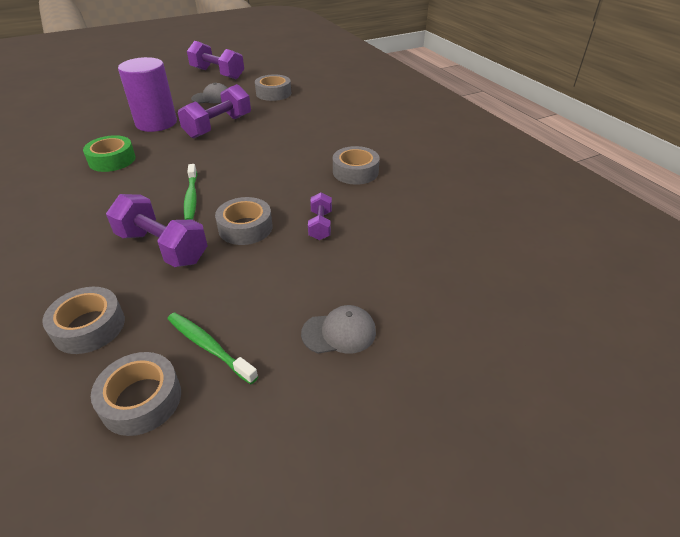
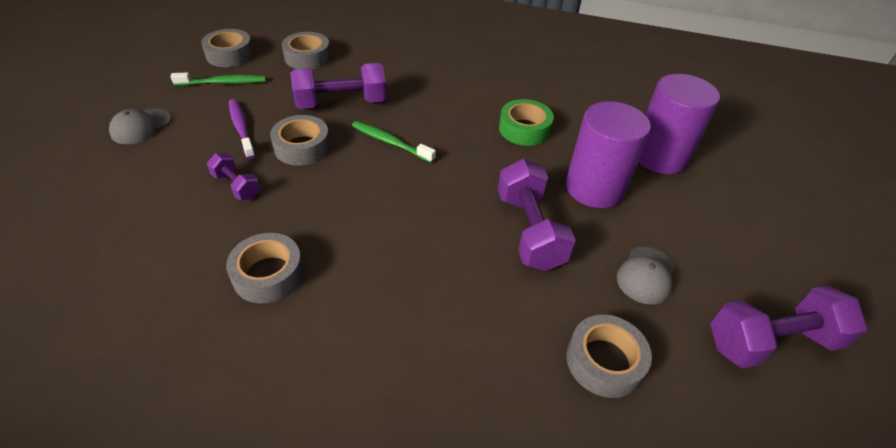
camera: 130 degrees right, 5 degrees up
(98, 116) = (659, 156): none -> purple cylinder
(262, 272) = (241, 128): none -> purple toothbrush

